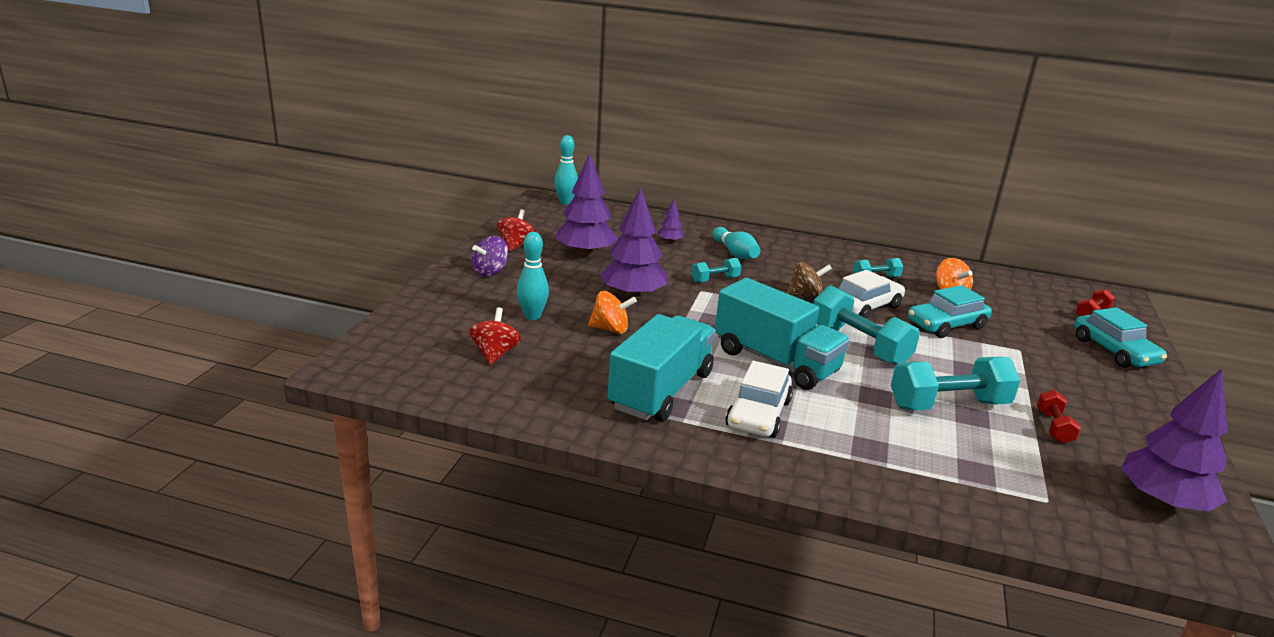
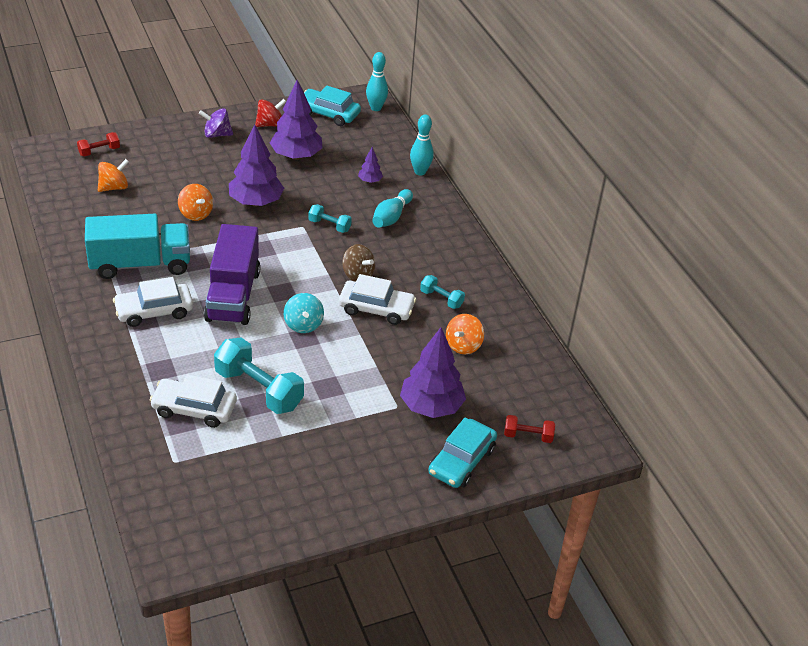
camera: 50 degrees right, 15 degrees up
(495, 354) = (114, 187): red spinning top -> orange spinning top
(532, 316) = (176, 178): turquoise bowling pin -> turquoise bowling pin (420, 172)
(776, 361) = (233, 295): turquoise truck -> purple truck
(859, 345) = (303, 324): turquoise dumbbell -> turquoise spinning top
(946, 325) = (395, 358): turquoise car -> turquoise car (328, 114)
(958, 453) = (194, 409): none -> white car
(1054, 427) = (281, 448): red dumbbell -> red dumbbell (99, 151)
(1162, 502) = (227, 517): purple tree -> purple tree (431, 407)

